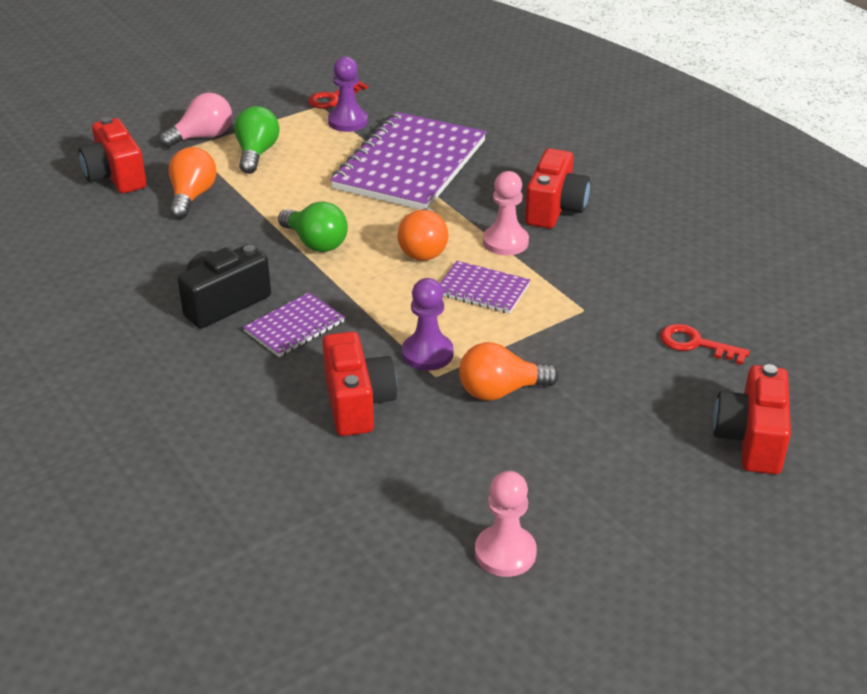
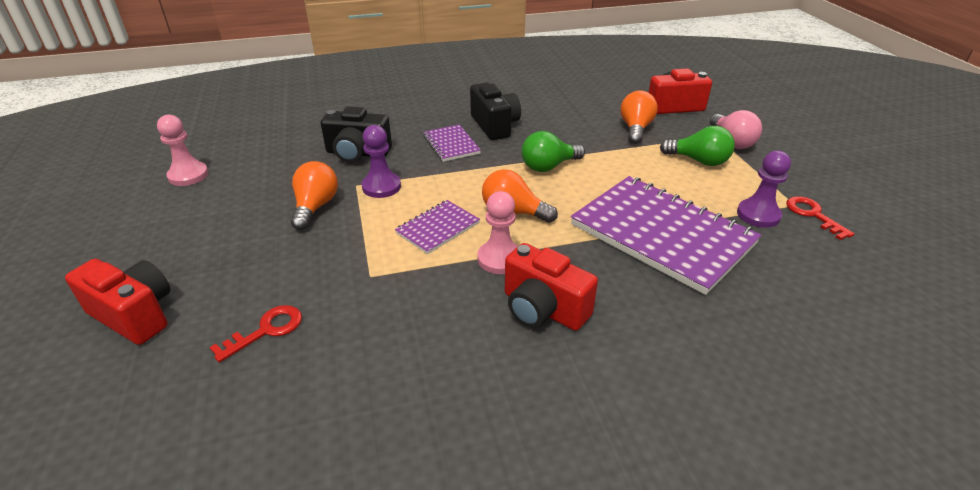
camera: 110 degrees right, 0 degrees up
(192, 196) = (635, 129): orange light bulb -> orange light bulb turned 105 degrees counterclockwise
(357, 403) = (357, 153): red camera -> black camera

